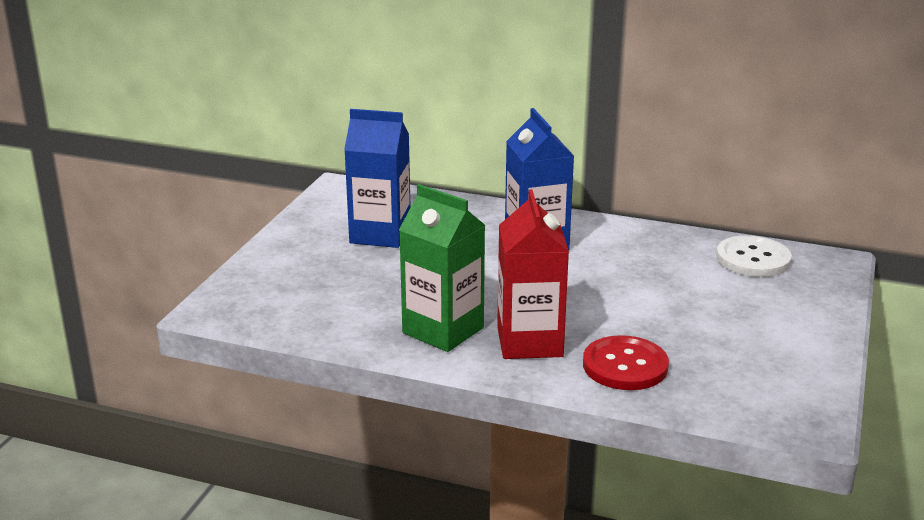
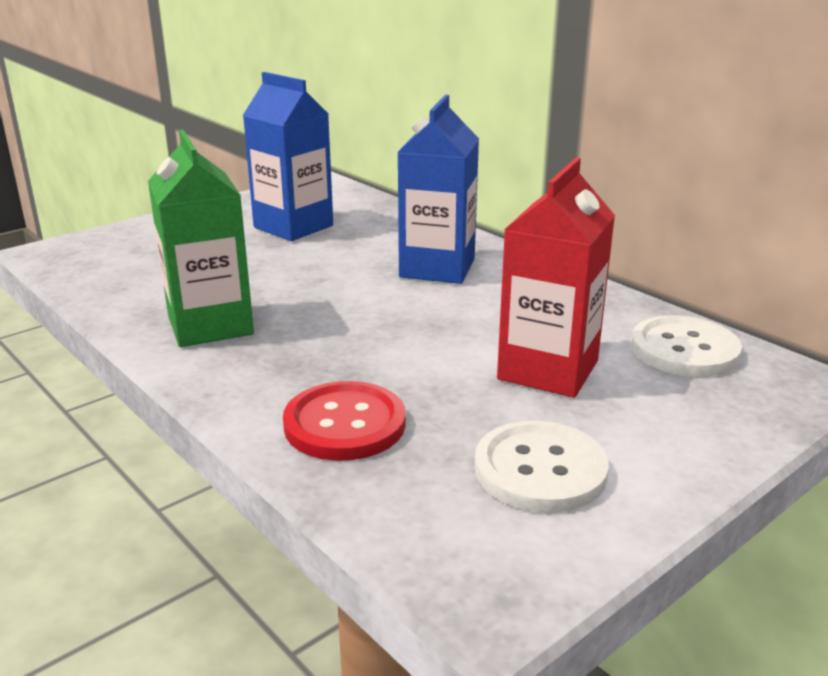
camera: 30 degrees right, 0 degrees up
(529, 342) = (277, 363): red carton -> red carton (548, 370)
(759, 355) = (540, 469): none -> white button

